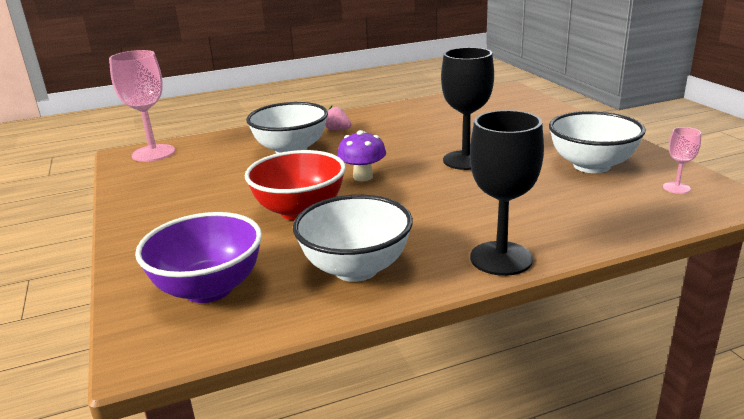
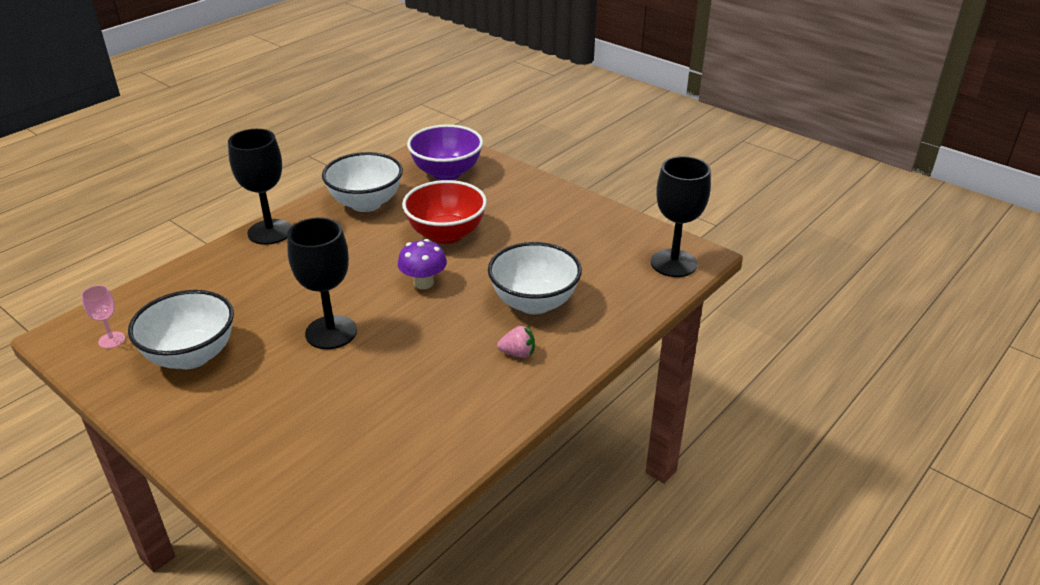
camera: 150 degrees right, 10 degrees up
(153, 153) = (673, 263): pink goblet -> black goblet

